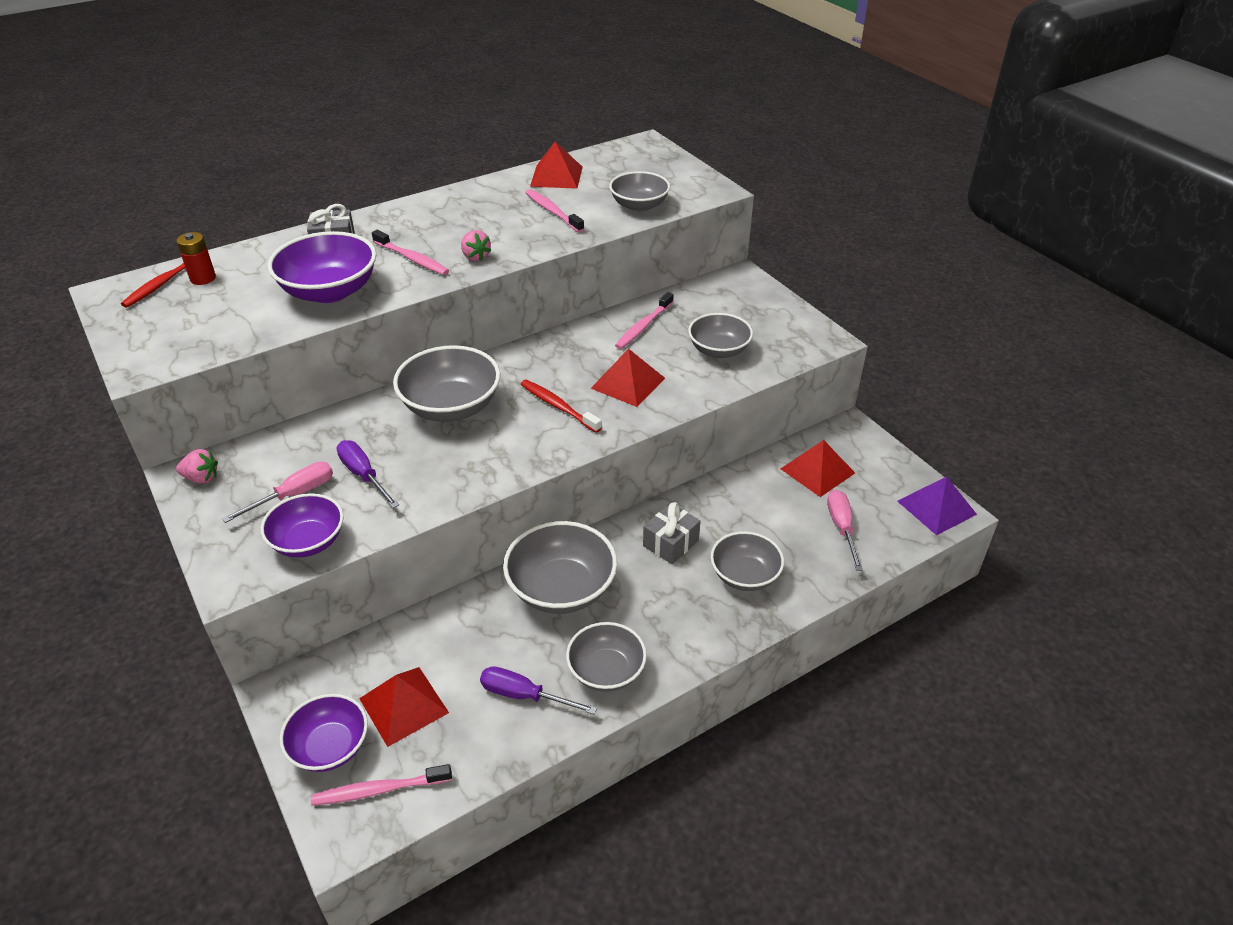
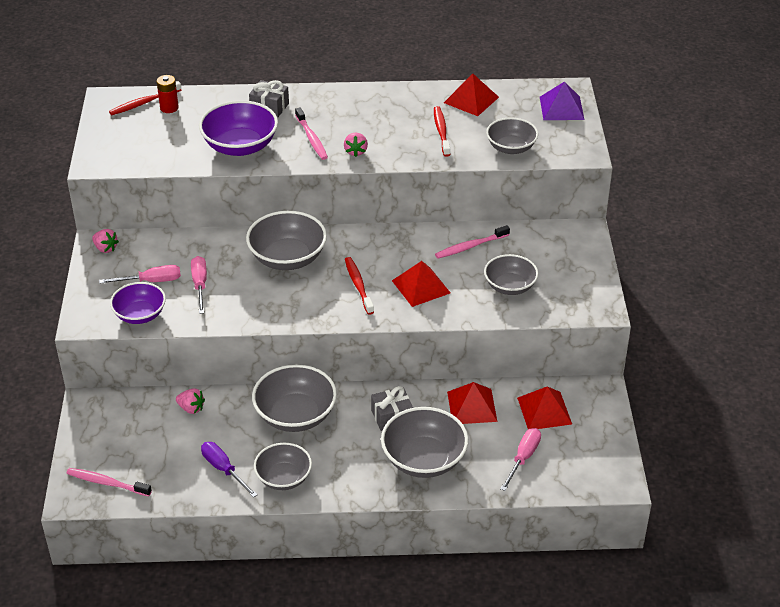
camera: 30 degrees right, 0 degrees up
(330, 747) = (96, 447): purple bowl -> none
(363, 475) = (200, 285): purple screwdriver -> pink screwdriver
(403, 705) = (151, 443): red pyramid -> red pyramid (472, 406)
(426, 637) = (191, 408): none -> pink strawberry
(552, 212) = (441, 131): pink toothbrush -> red toothbrush
(744, 575) = (424, 459): grey bowl -> grey bowl, size x1.52
(936, 507) = (610, 474): purple pyramid -> purple pyramid (561, 108)

